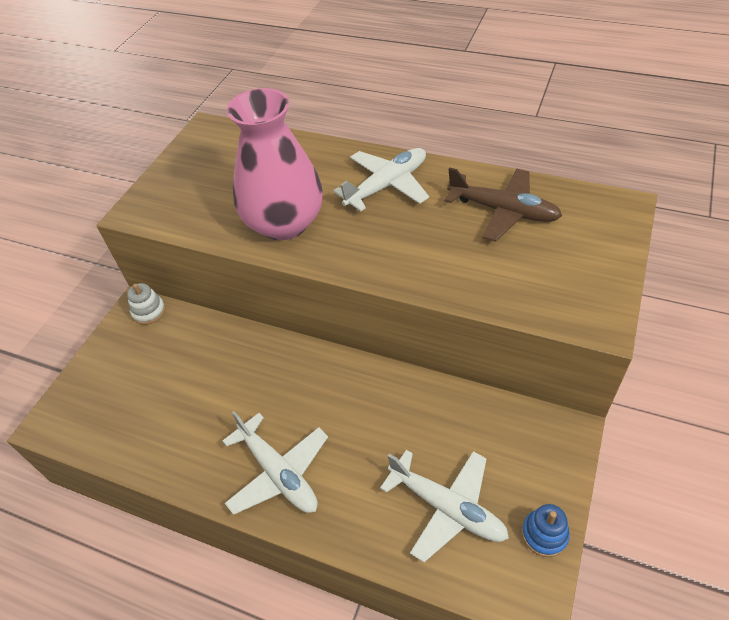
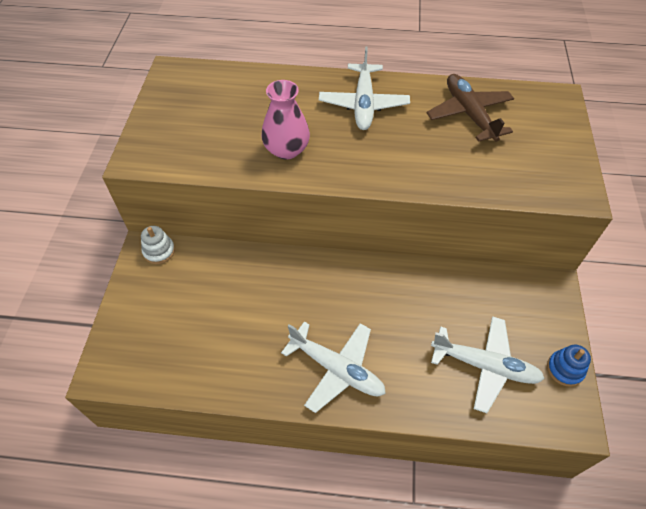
camera: 20 degrees left, 5 degrees up
(284, 223) = (286, 150): pink vase -> pink vase, size x0.60
(387, 185) = (363, 104): white plane -> white plane turned 150 degrees clockwise
(503, 211) = (469, 114): brown plane -> brown plane turned 120 degrees counterclockwise

